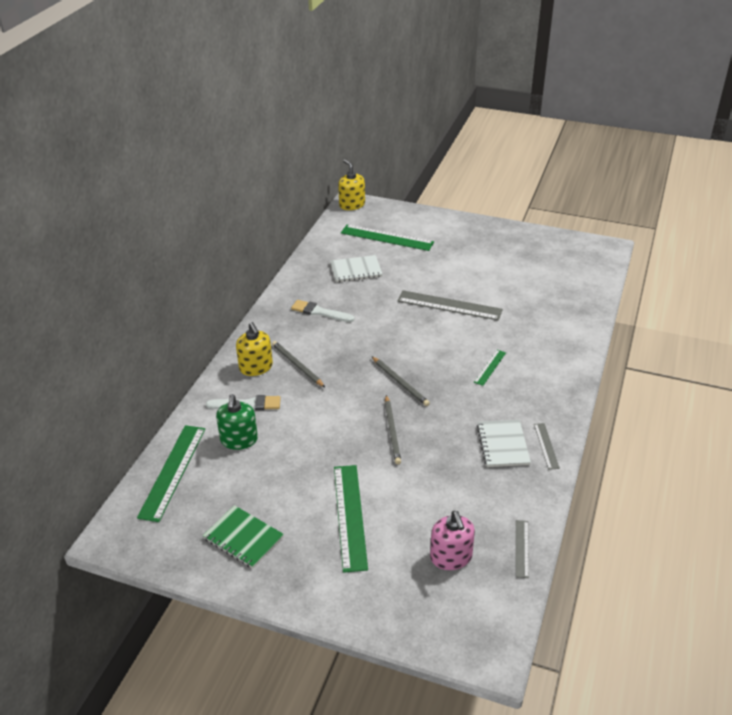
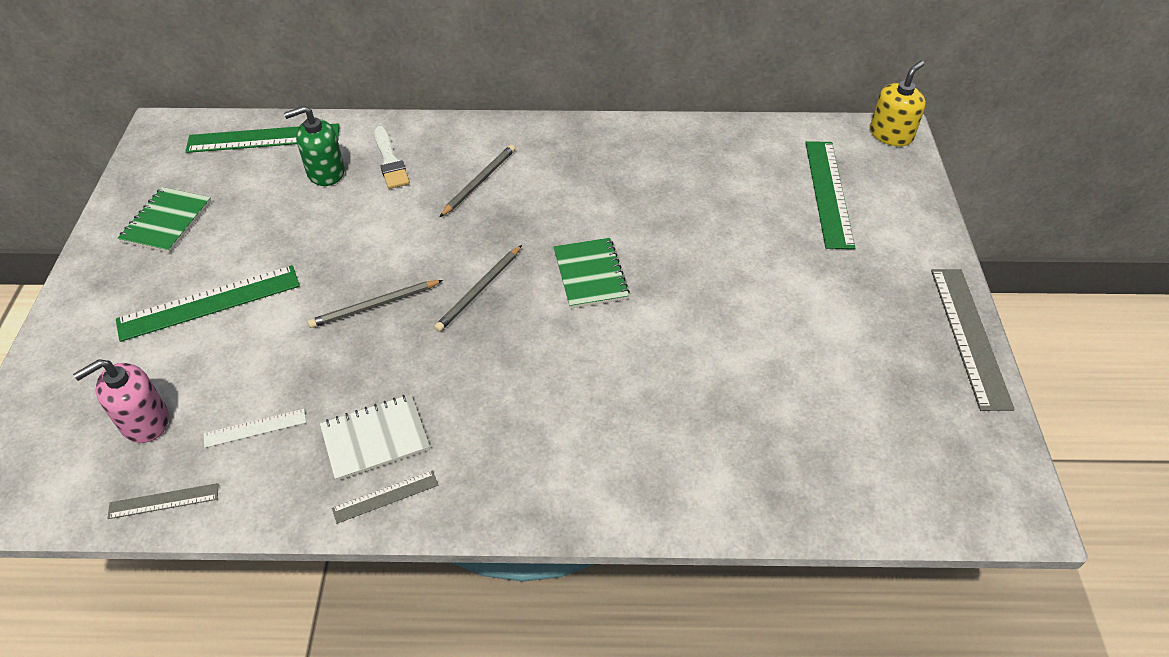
camera: 70 degrees right, 10 degrees up
(256, 367) = (462, 148): yellow soap dispenser -> none
(320, 312) = (602, 172): white brush -> none
(356, 270) = (721, 181): white notebook -> none
(408, 336) = (590, 275): none -> green notebook
(449, 305) = (690, 305): grey ruler -> grey ruler (969, 336)
(476, 499) = (255, 428): none -> white ruler
(490, 367) = (553, 388): green ruler -> none

